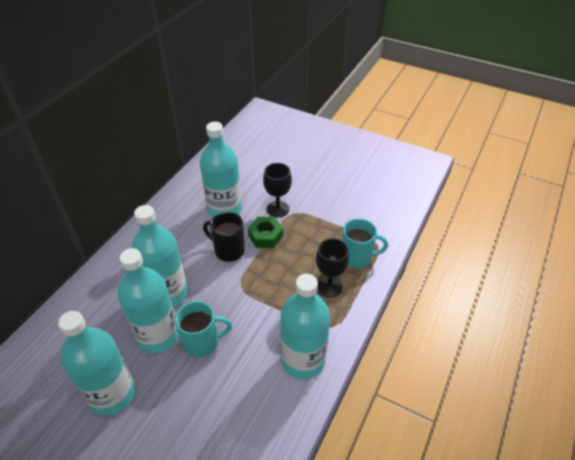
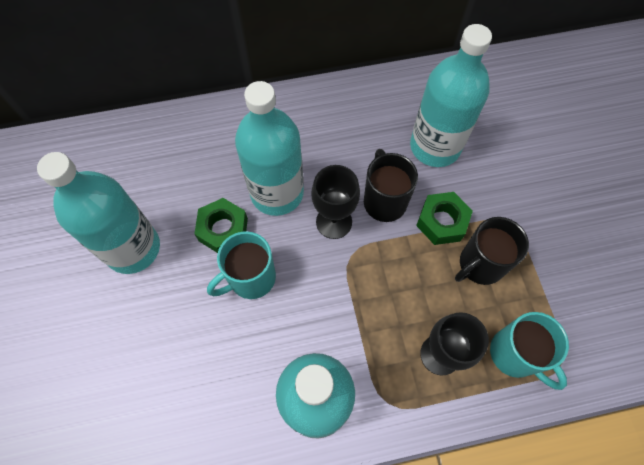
camera: 50 degrees right, 20 degrees up
(158, 335) = (223, 229): turquoise bottle -> green nut
(202, 342) = (250, 278): turquoise mug -> turquoise mug turned 105 degrees clockwise
(278, 209) = (494, 200): black goblet -> black goblet (334, 222)
(302, 238) = (480, 264): none -> black mug

